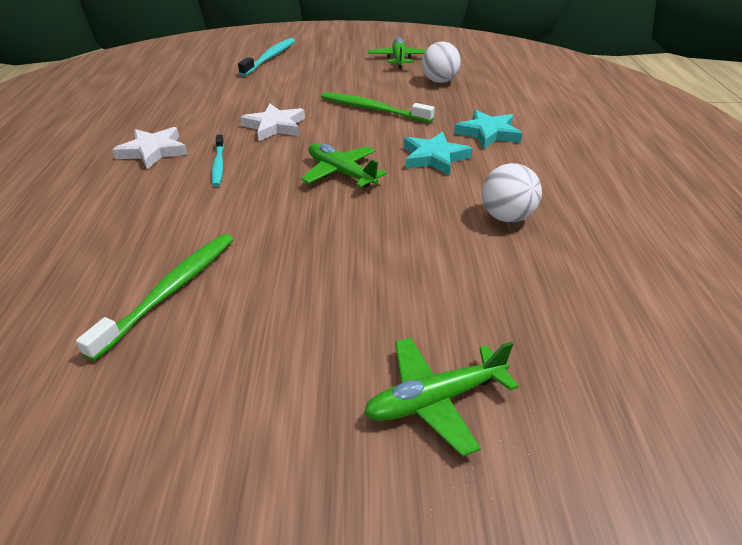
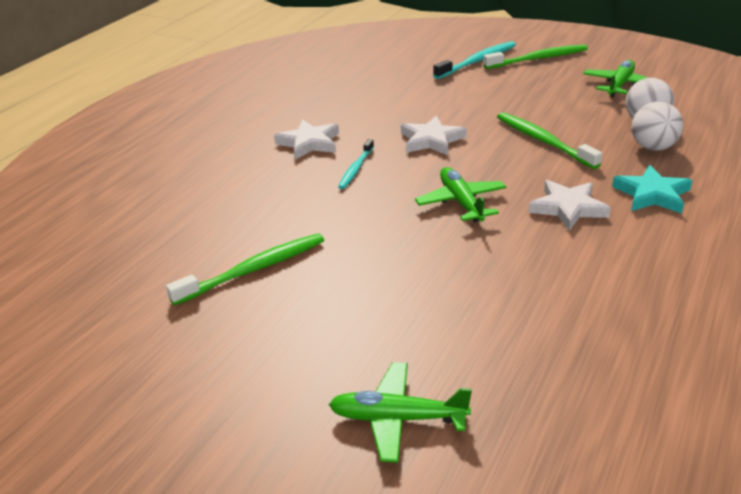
camera: 30 degrees right, 5 degrees down
(320, 49) = (538, 59): none -> green toothbrush
(434, 157) = (568, 208): turquoise star -> white star
(506, 217) = (594, 288): white ball -> white ball (653, 147)

